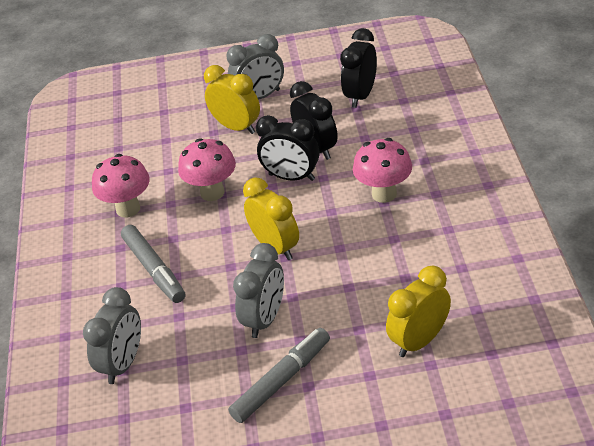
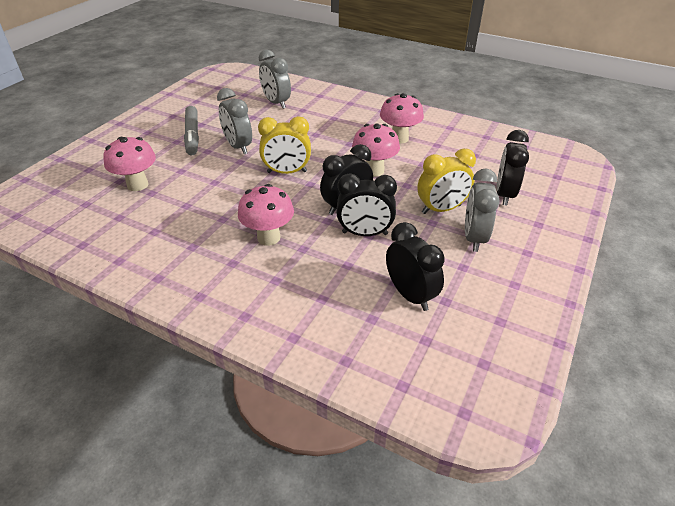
camera: 120 degrees right, 0 degrees up
(154, 269) = (331, 130): grey marker -> none
(177, 106) = (504, 194): none -> black clock
(419, 341) = (137, 185): yellow clock -> pink mushroom

